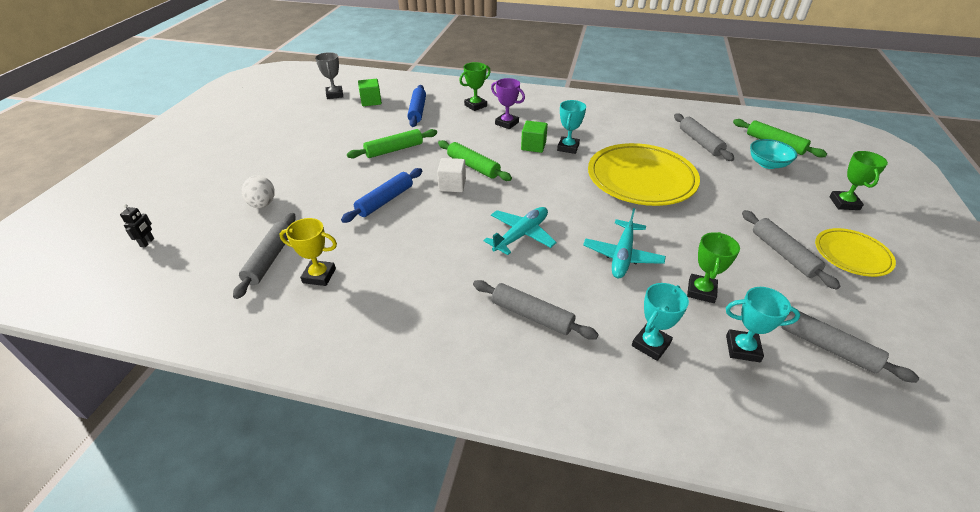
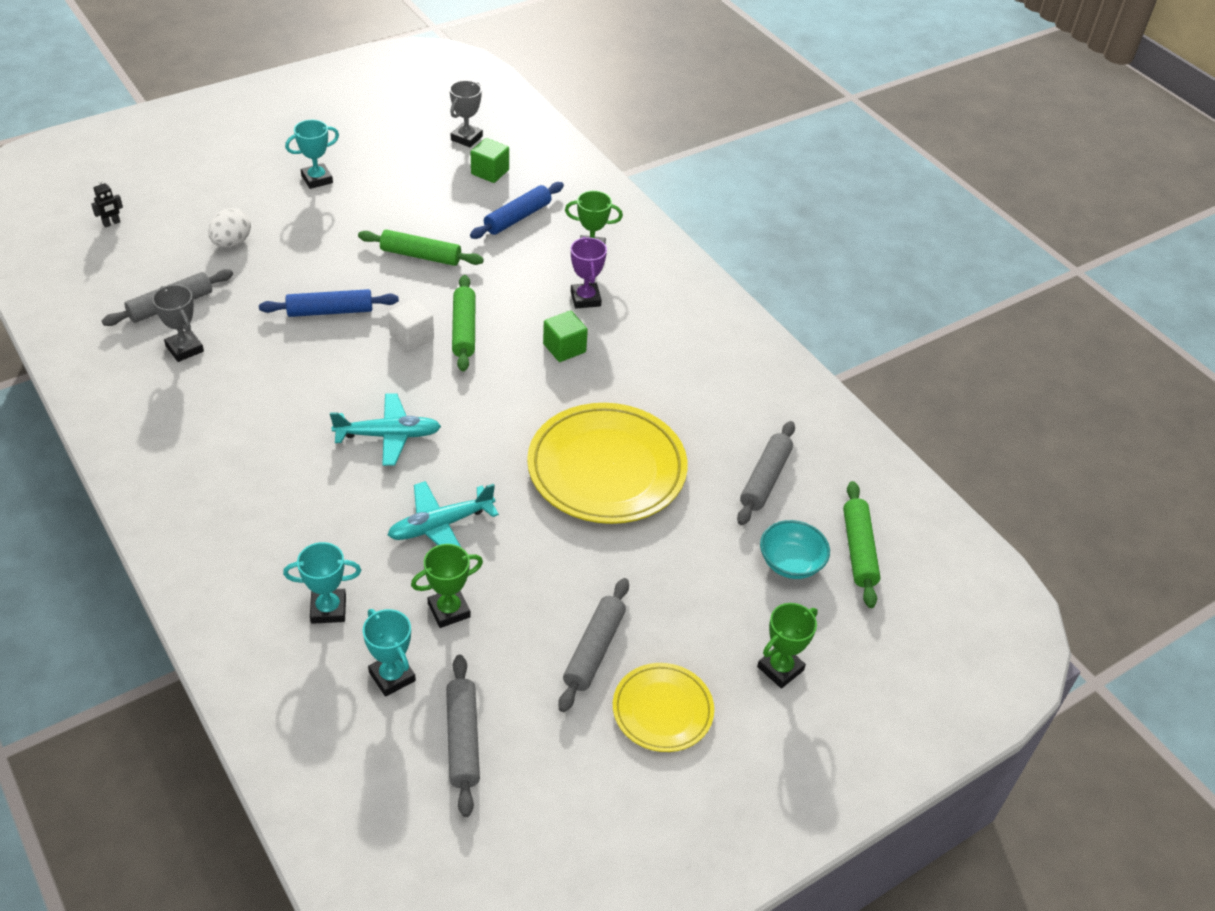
camera: 40 degrees right, 5 degrees up
(319, 276) = (185, 349): yellow trophy -> grey trophy
(532, 315) = (281, 510): grey rolling pin -> none
(568, 147) = (598, 376): turquoise trophy -> turquoise trophy (317, 179)

